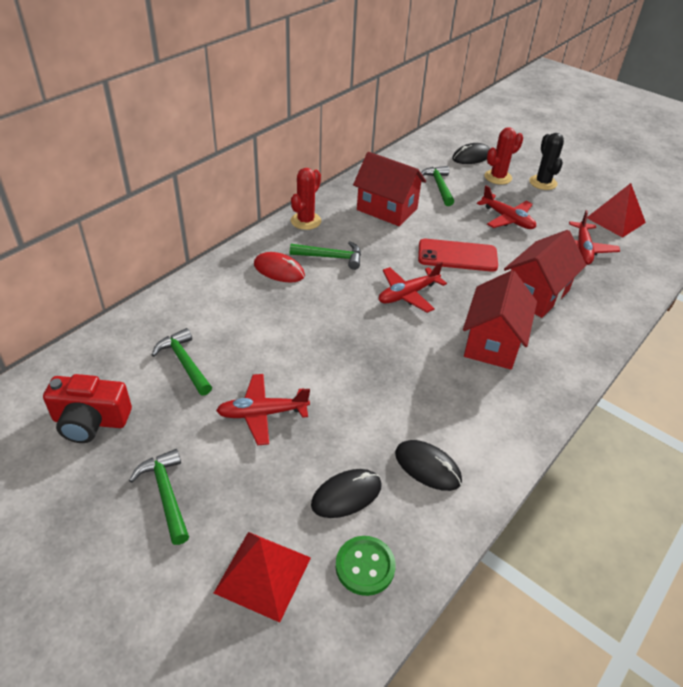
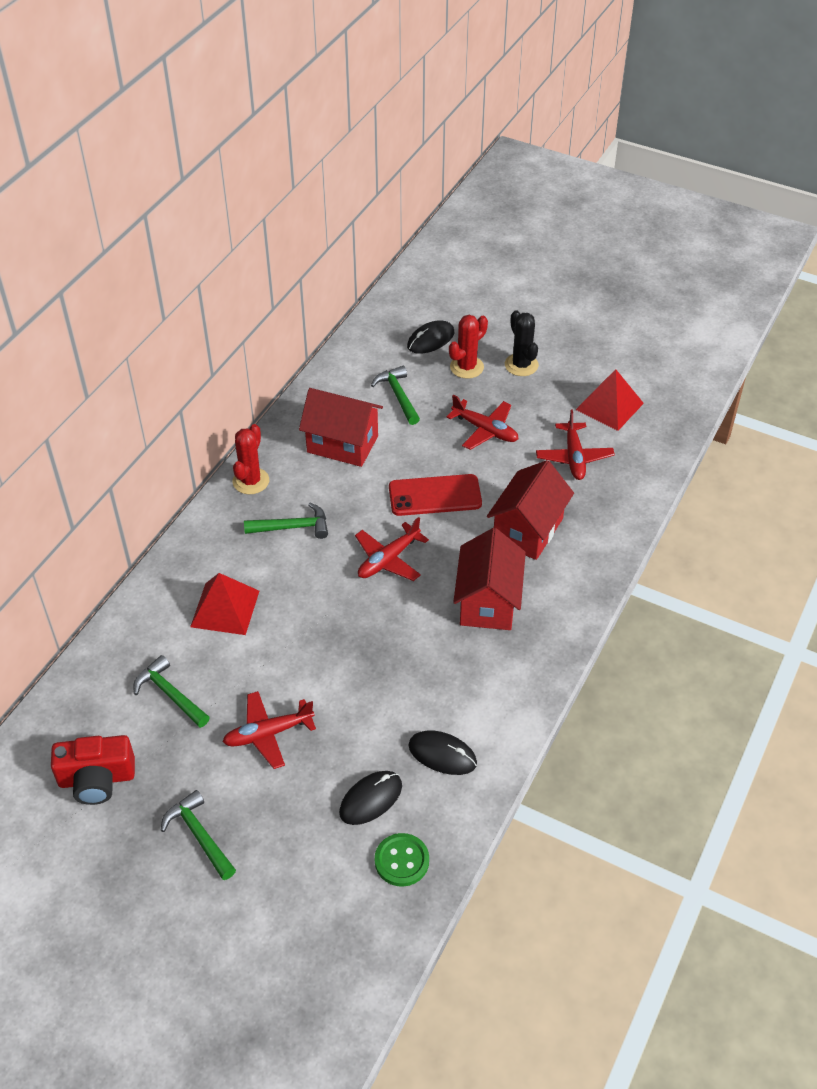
camera: 10 degrees left, 5 degrees up
(263, 574) = (312, 888): red pyramid -> red pyramid (225, 608)
(279, 270) = (238, 557): red mouse -> none

